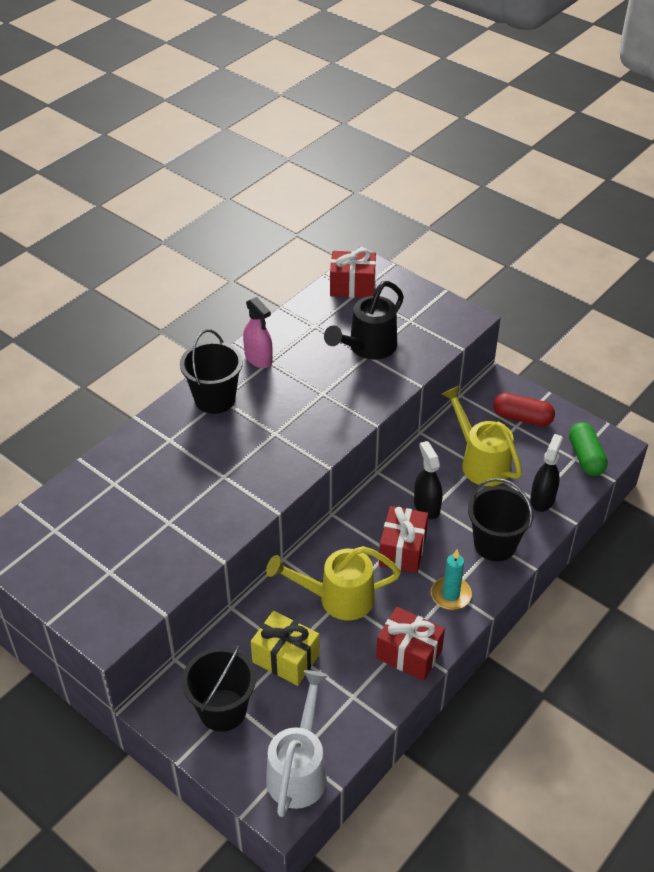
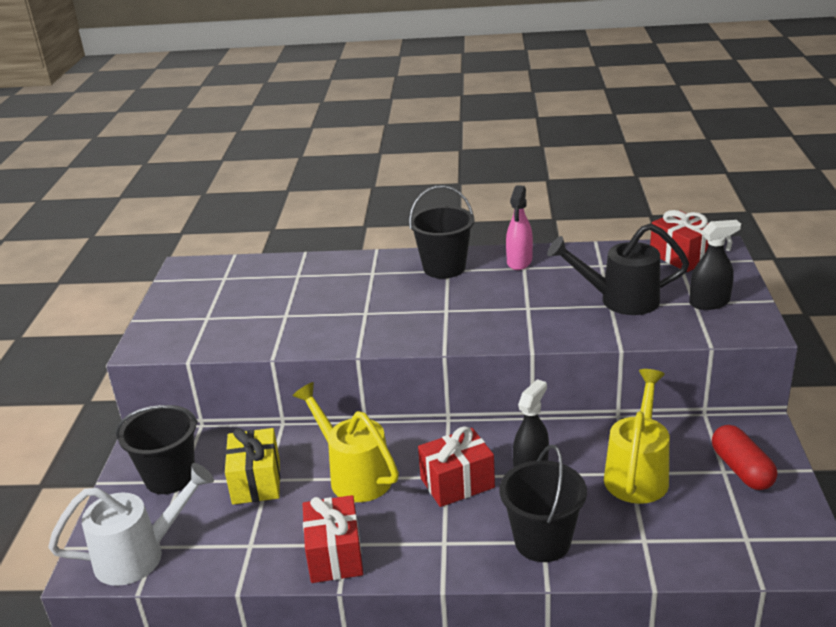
camera: 55 degrees right, 15 degrees down
(450, 595) = (439, 545): turquoise candle -> none
(542, 499) = (651, 544): black spray bottle -> black spray bottle (709, 302)
(586, 457) = (761, 546): green capsule -> none

